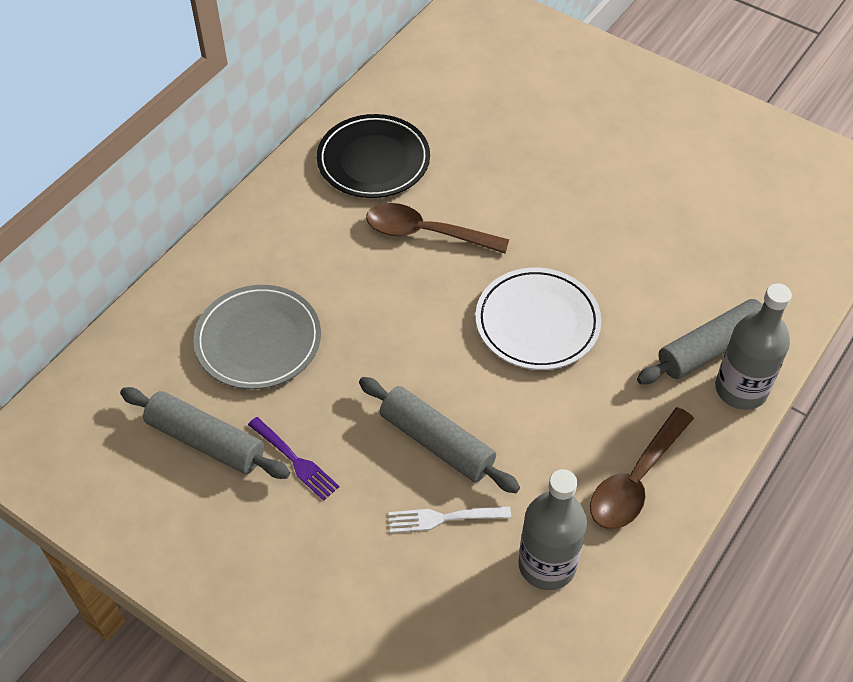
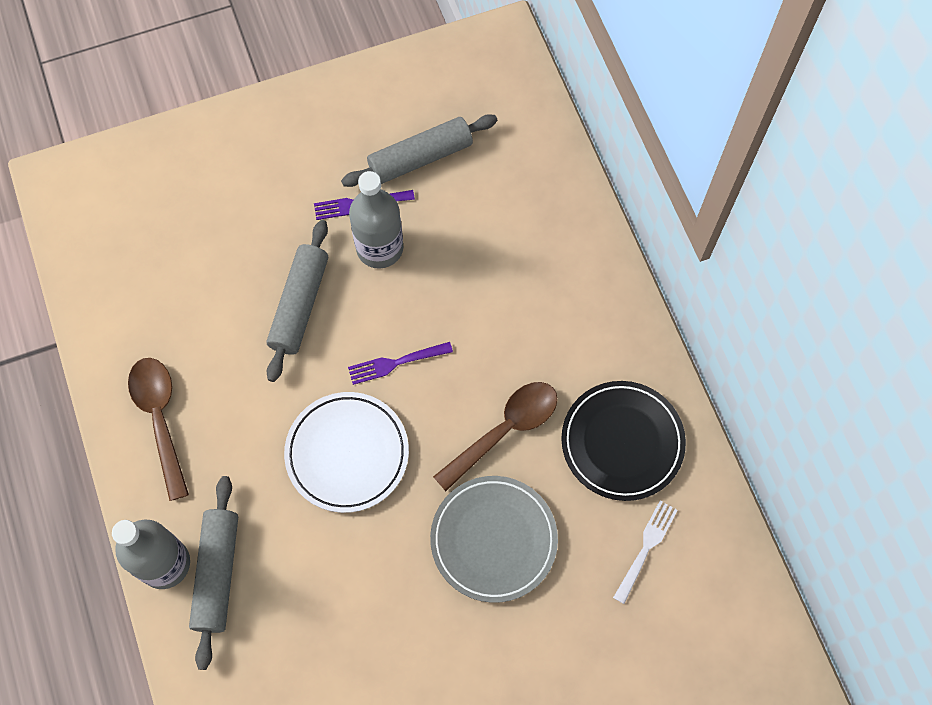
camera: 125 degrees right, 15 degrees up
(258, 340) = (485, 238): grey plate -> grey plate (493, 540)
(430, 336) = (396, 362): none -> purple fork
(437, 442) = (300, 305): grey rolling pin -> grey rolling pin turned 60 degrees counterclockwise
(444, 518) = (238, 271): white fork -> white fork (646, 548)
(547, 564) = (152, 311): grey bottle -> grey bottle (379, 248)

